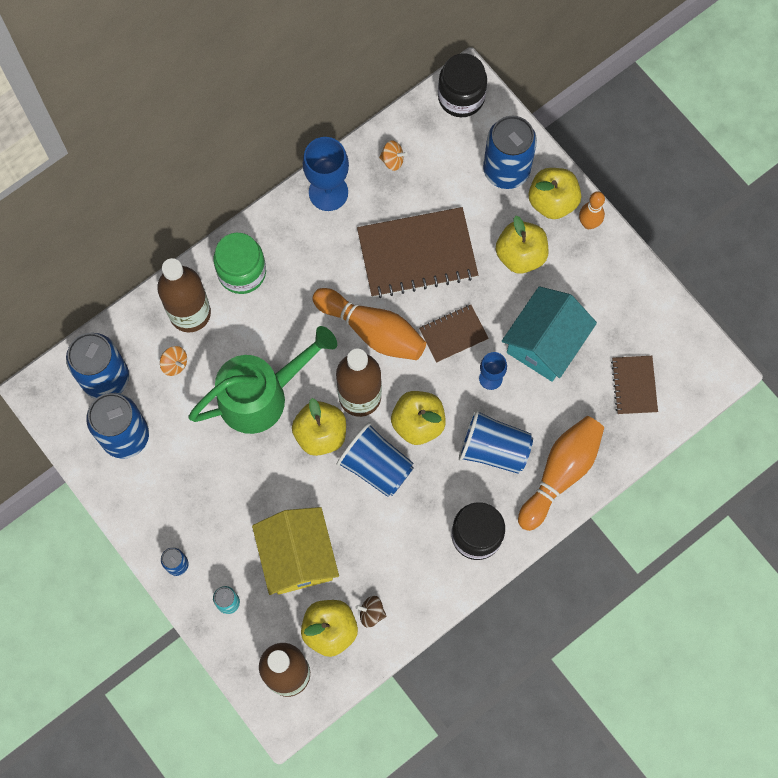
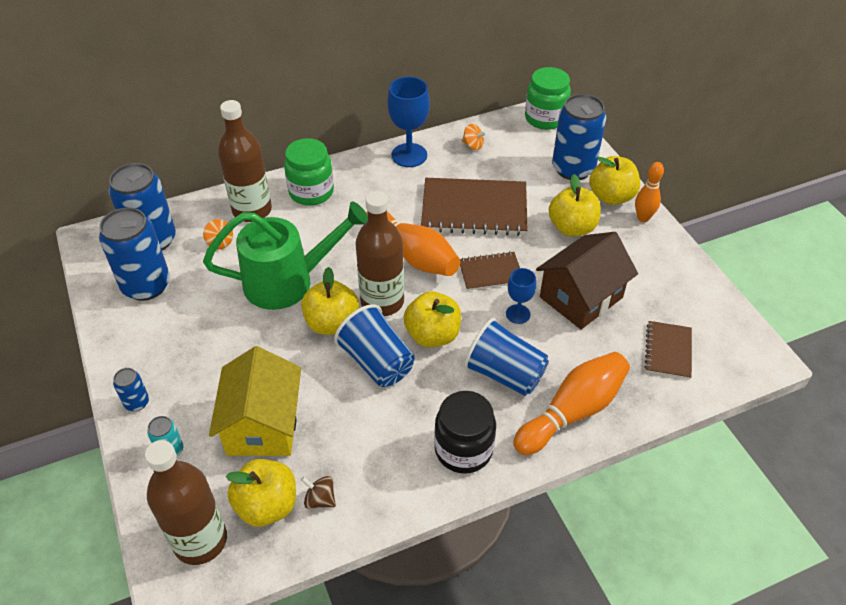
camera: 15 degrees right, 25 degrees down
(461, 97) = (545, 118): black jar -> green jar
(545, 343) = (581, 297): turquoise house -> brown house

